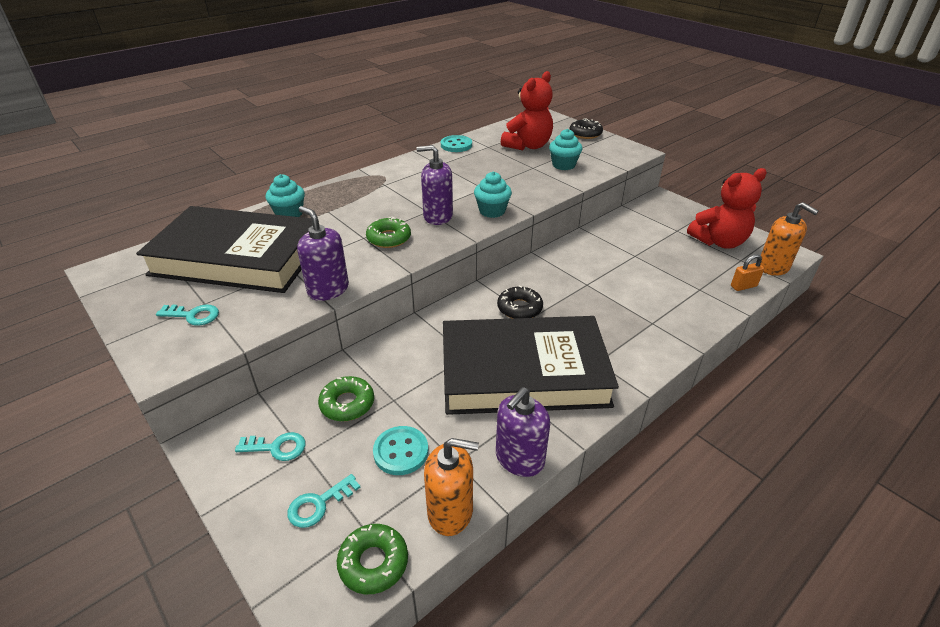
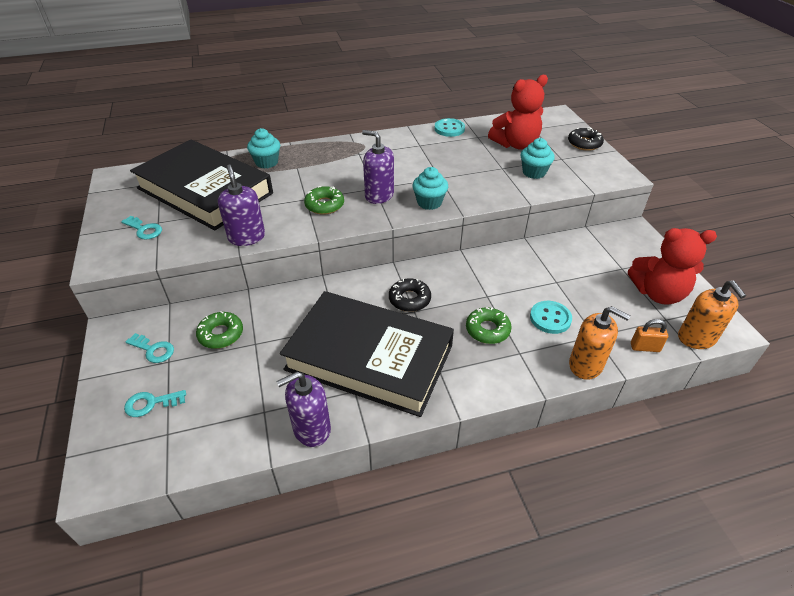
camera: 25 degrees right, 5 degrees up
(373, 562) = (155, 461): green donut -> green donut (487, 330)
(401, 452) = (231, 387): turquoise button -> turquoise button (550, 318)
(450, 512) = (231, 448): orange soap dispenser -> orange soap dispenser (586, 365)

